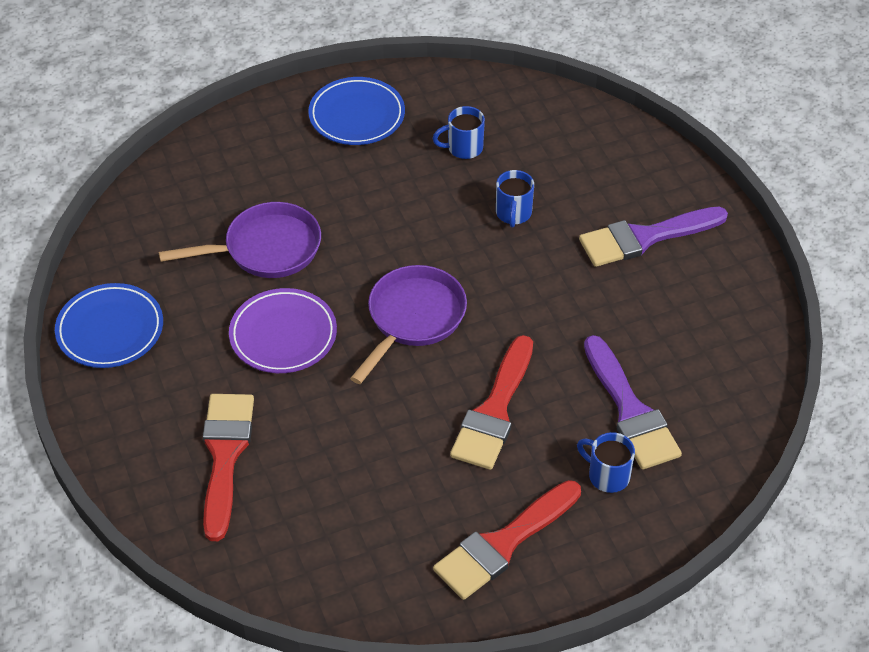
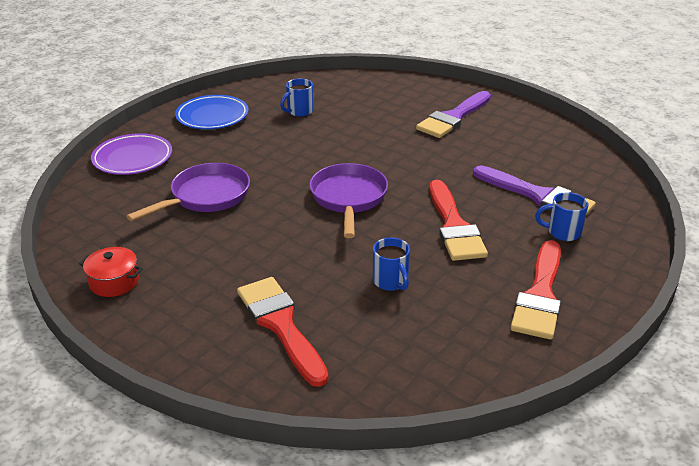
camera: 30 degrees left, 15 degrees down
(110, 330) = (114, 282): blue plate -> red pot
(283, 335) = (262, 238): purple plate -> purple plate (132, 158)
(513, 214) = (362, 130): blue mug -> blue mug (391, 282)

